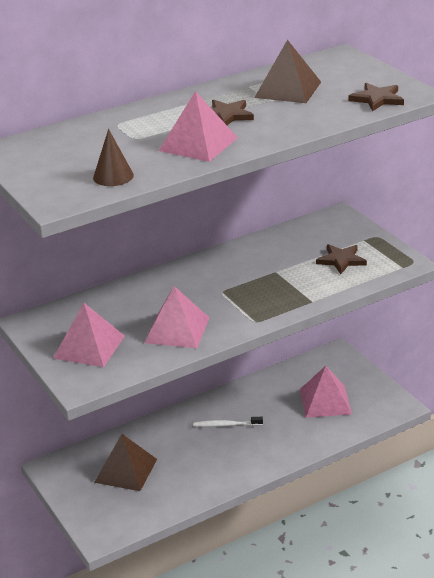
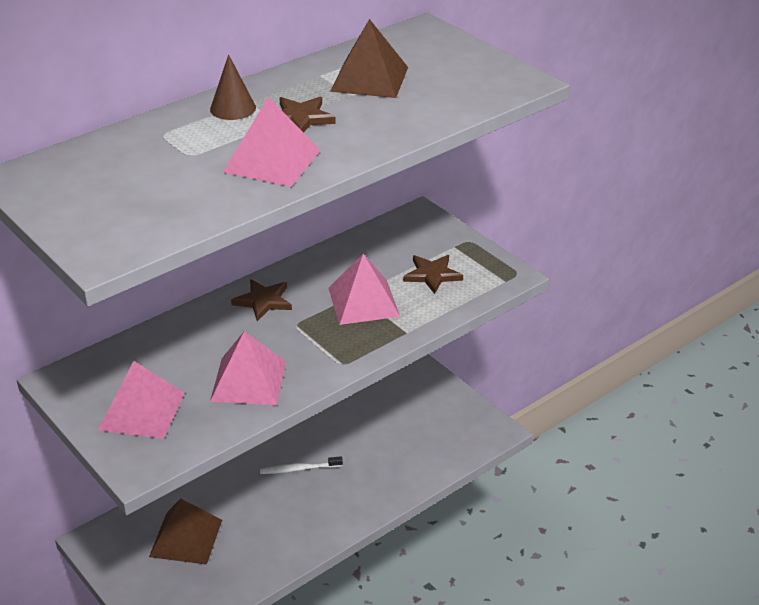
camera: 10 degrees left, 5 degrees up
(113, 176) = (170, 213): brown cone -> brown cone (233, 108)
(325, 401) = (411, 430): pink pyramid -> pink pyramid (363, 302)
(377, 99) = (481, 90): brown star -> brown star (263, 301)

